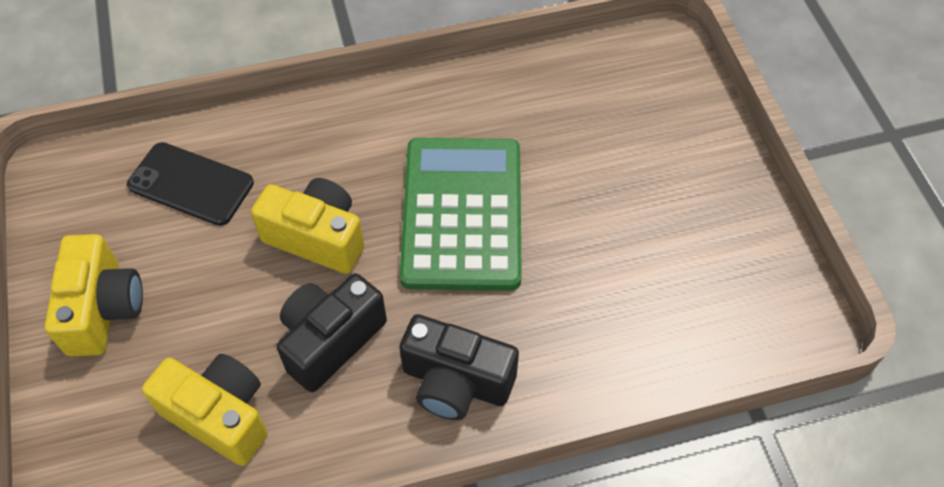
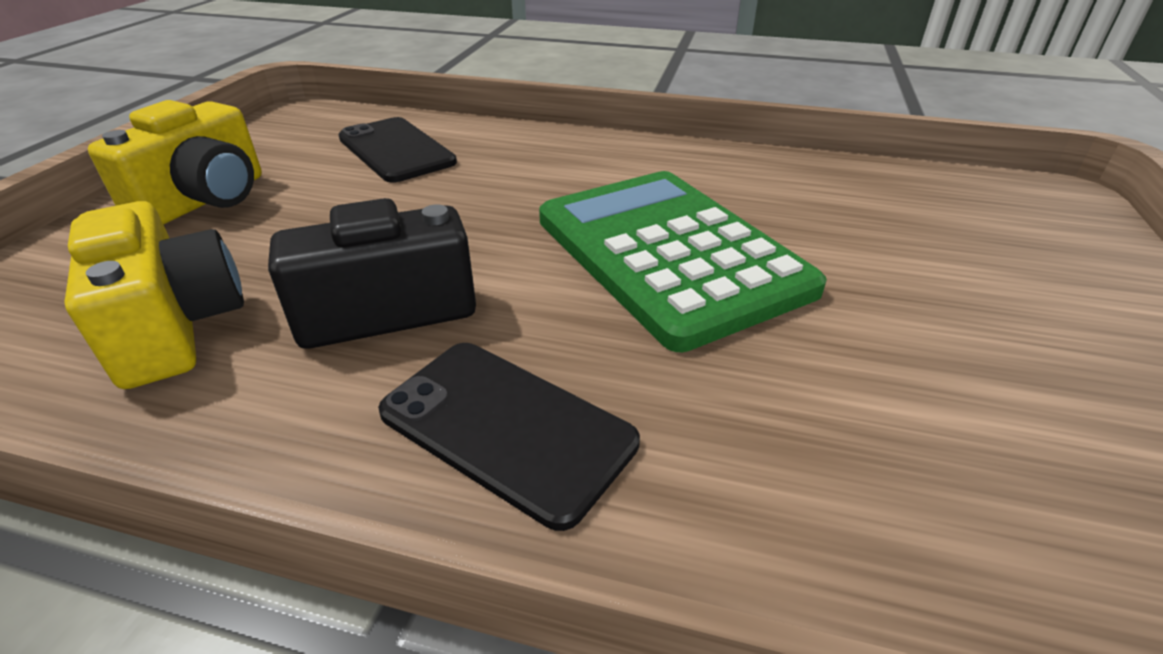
camera: 30 degrees right, 20 degrees down
(317, 237) = (473, 219): yellow camera -> none
(456, 382) = (506, 427): black camera -> black phone
(462, 214) = (669, 254): green calculator -> green calculator turned 60 degrees counterclockwise

